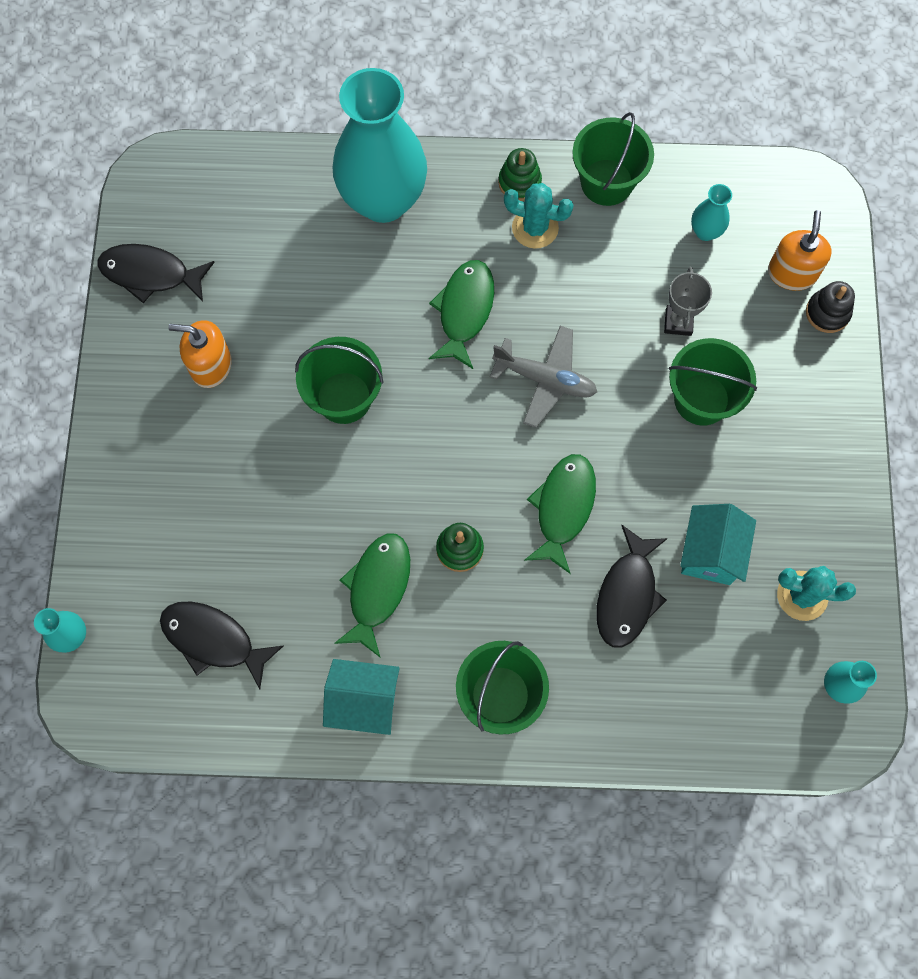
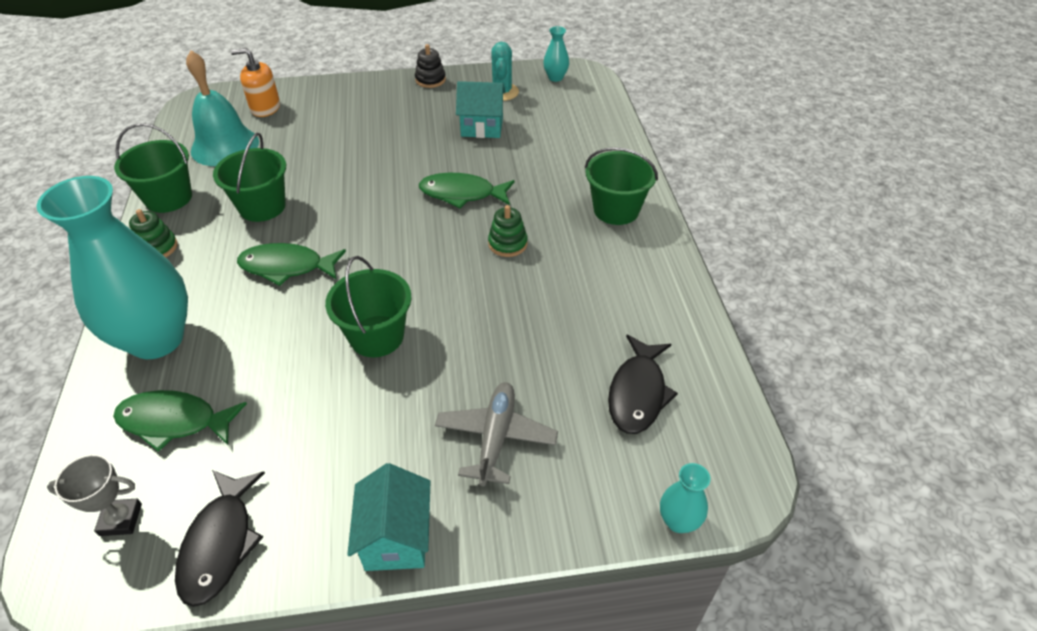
camera: 100 degrees left, 25 degrees down
(211, 365) = (344, 454): orange soap dispenser -> none
(364, 702) = (651, 281): turquoise house -> turquoise house (396, 538)
(377, 589) = (554, 287): green fish -> green fish (174, 421)
(535, 228) = (207, 234): turquoise cactus -> none
(545, 379) = (353, 213): grey plane -> grey plane (496, 437)
(627, 595) = (521, 159): black fish -> none
(678, 322) = (303, 153): grey trophy -> grey trophy (120, 519)
(701, 399) = (366, 138): green bucket -> green bucket (262, 206)
(705, 231) = (225, 146): turquoise vase -> turquoise bell
(827, 313) = (298, 93): black stacking toy -> black stacking toy (430, 80)

